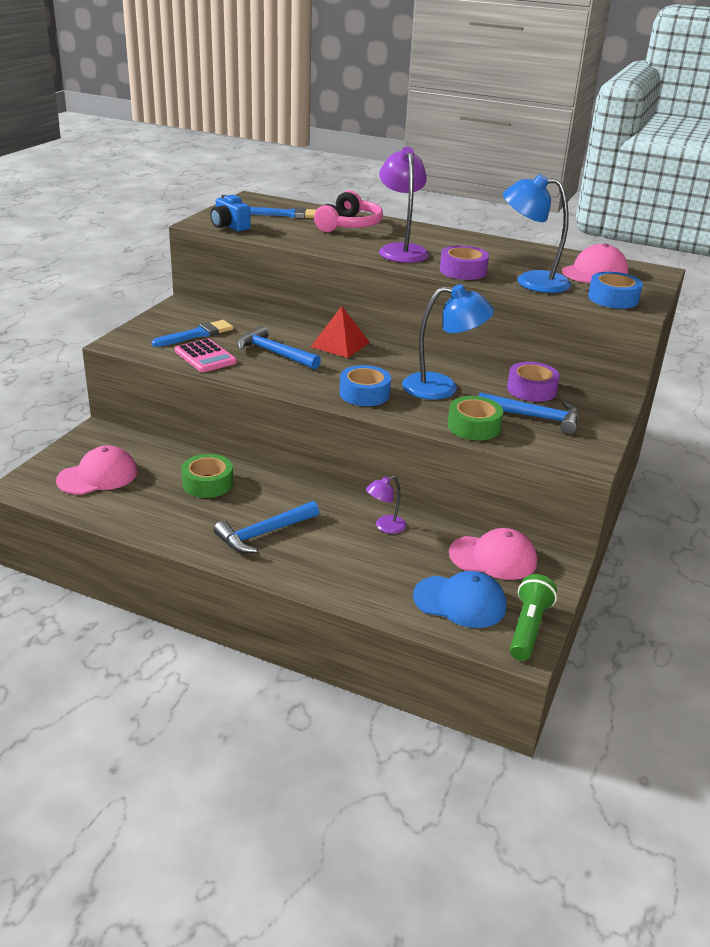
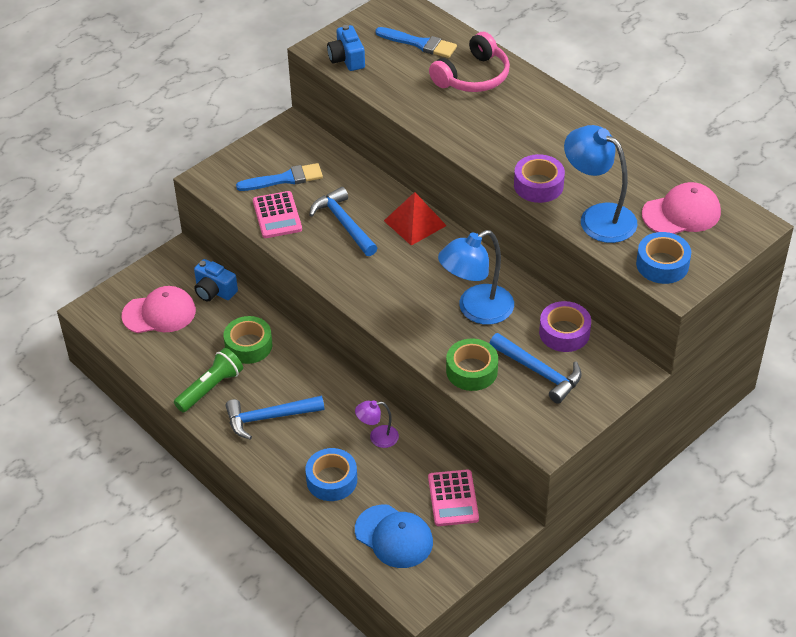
camera: 25 degrees right, 15 degrees up
(148, 450) = (214, 291): none -> blue camera
(364, 394) = (396, 302): blue tape -> blue tape (331, 480)
(401, 250) = (498, 135): purple lamp -> none
(442, 388) = (476, 310): blue lamp -> blue lamp turned 120 degrees clockwise
(493, 557) = (453, 498): pink cap -> pink calculator
(528, 628) = (434, 579): green flashlight -> green flashlight (210, 388)

